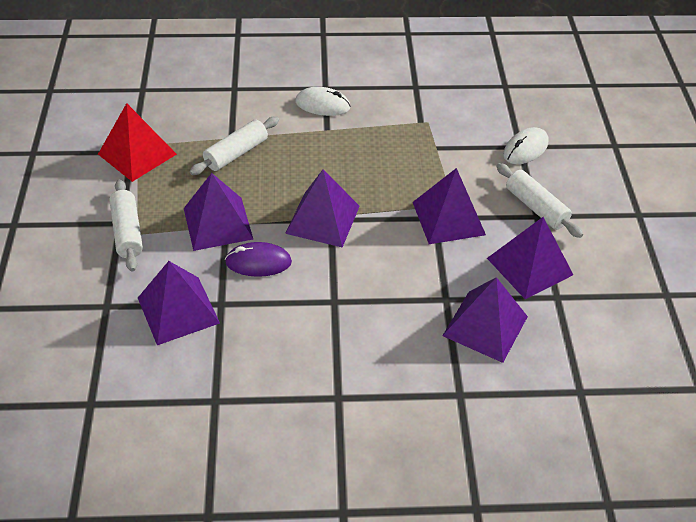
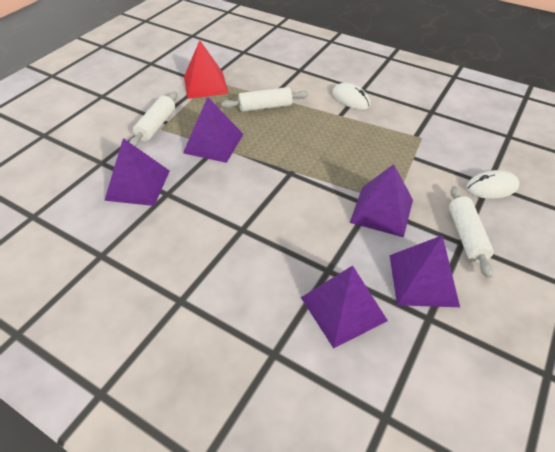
camera: 35 degrees right, 0 degrees up
(258, 262) = (215, 179): purple mouse -> none
(322, 219) = (284, 170): purple pyramid -> none

